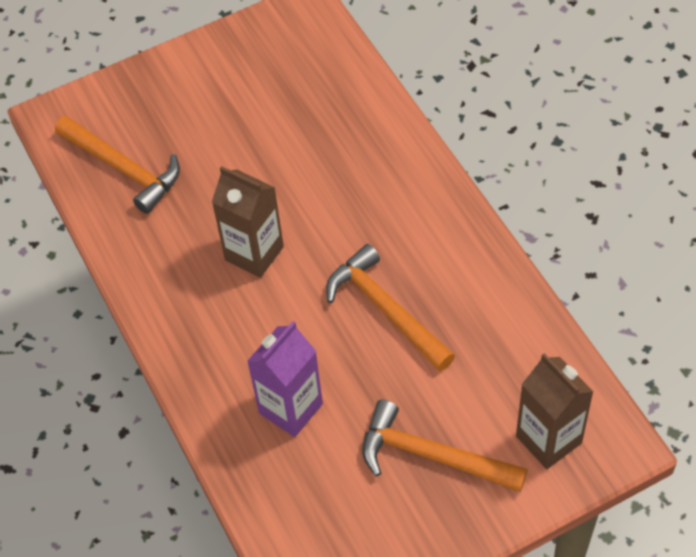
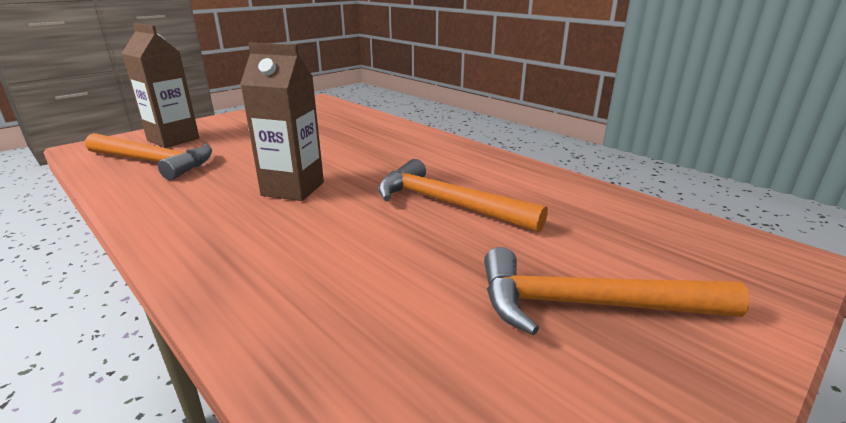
camera: 20 degrees left, 30 degrees down
(291, 408) = (366, 291): purple carton -> none
(548, 439) = (710, 266): brown carton -> brown carton (173, 139)

